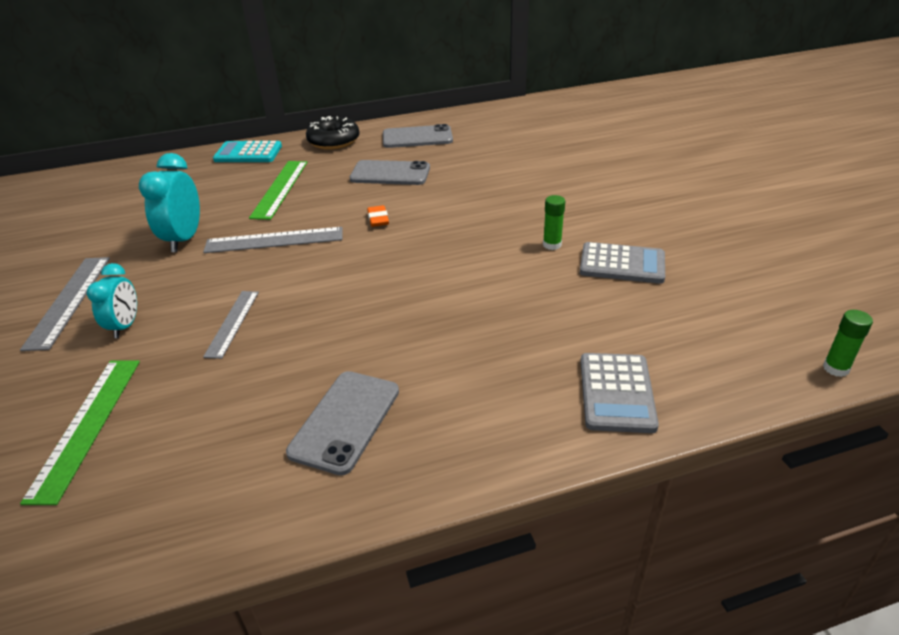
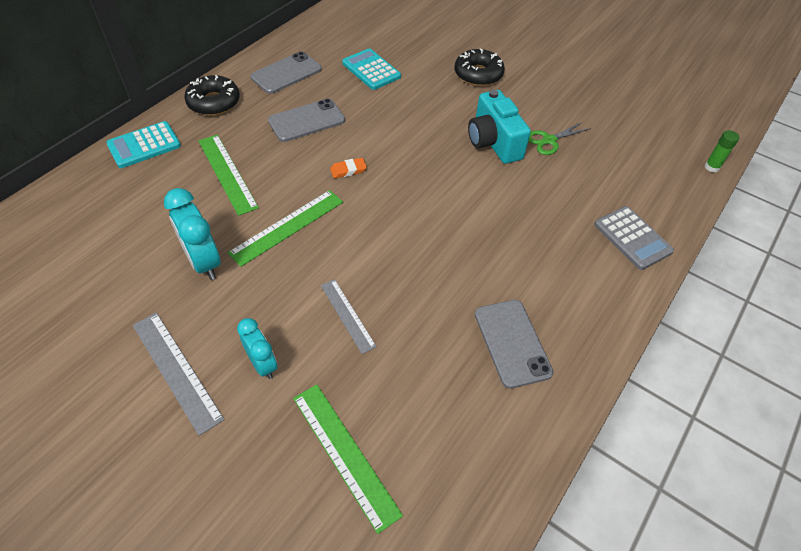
camera: 40 degrees left, 15 degrees up
(274, 240) = (287, 227): grey ruler -> green ruler
(378, 219) = (348, 170): orange eraser -> orange eraser turned 60 degrees counterclockwise
(497, 154) = (371, 70): none -> turquoise calculator
(552, 245) = (493, 142): green glue stick -> turquoise camera
(607, 186) = (478, 74): none -> black donut
(622, 264) = (549, 140): grey calculator -> green scissors

